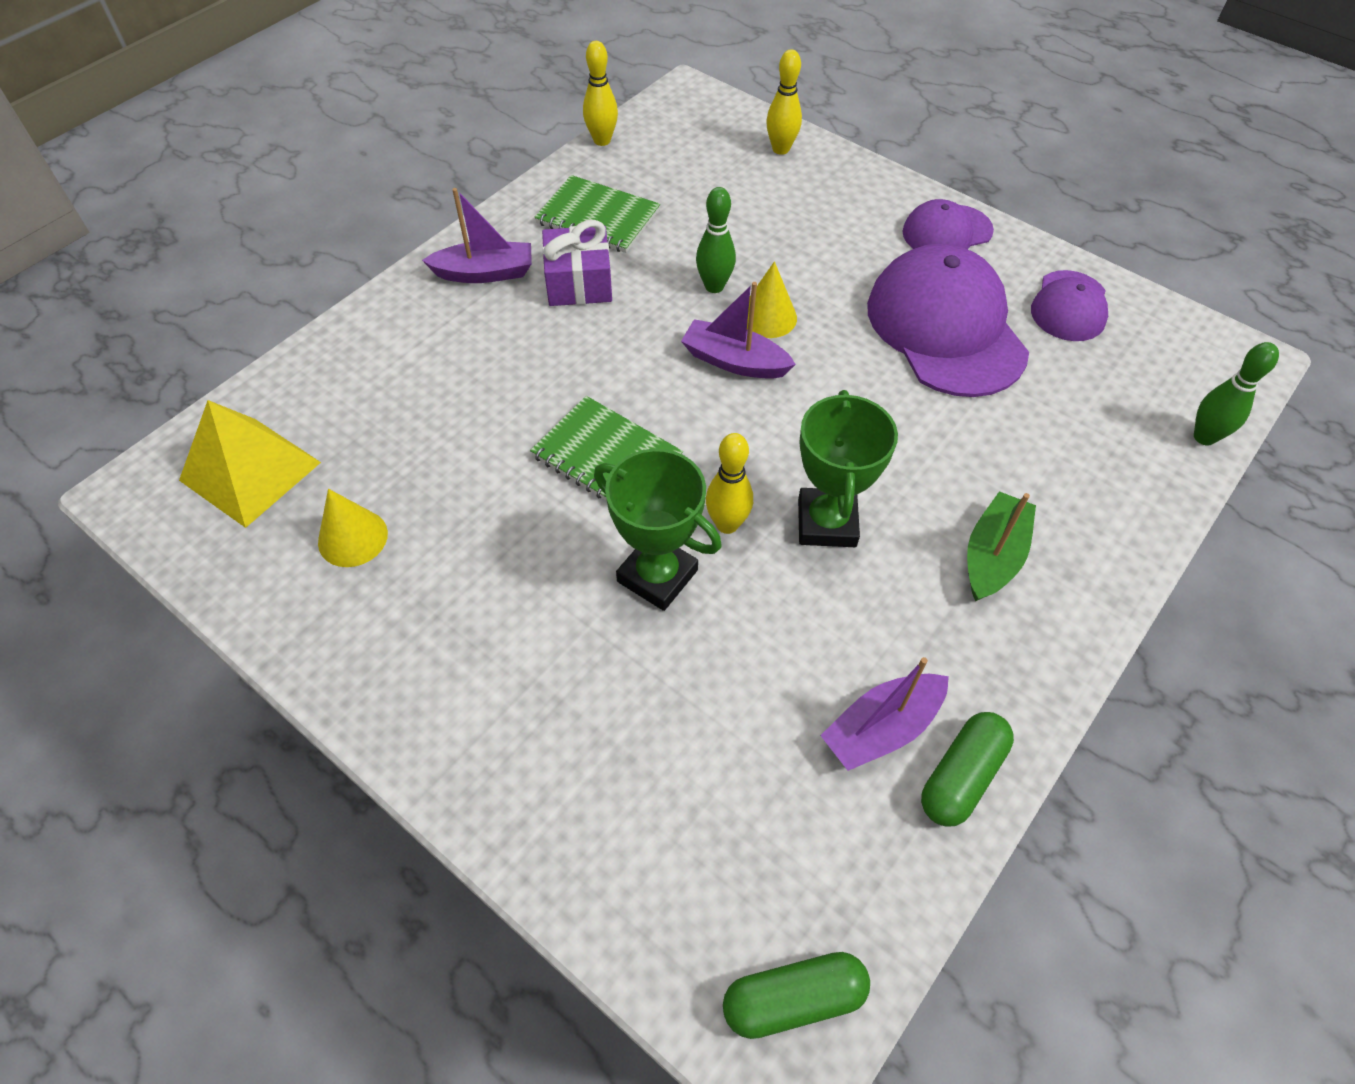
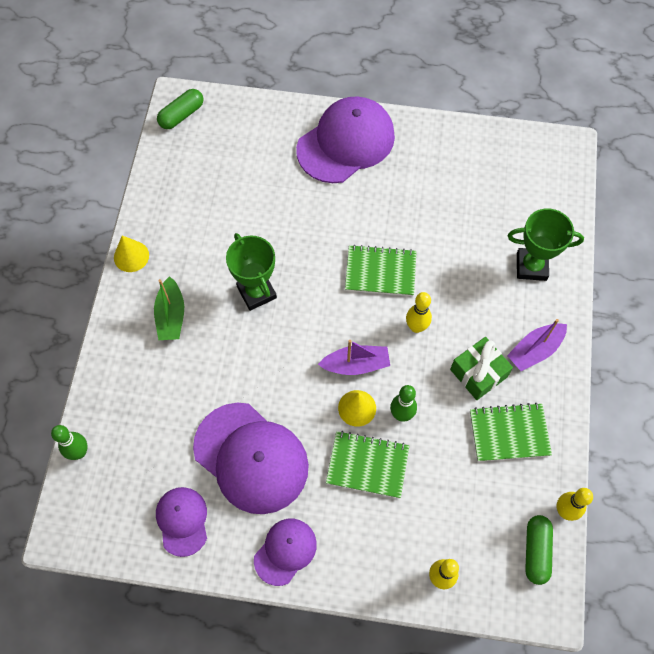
camera: 150 degrees right, 10 degrees up
(250, 471) = (531, 180): yellow pyramid -> none
(353, 538) = (458, 176): yellow cone -> yellow cone (131, 256)
(486, 711) = (346, 142): none -> purple cap
(579, 282) = (478, 373): purple gift -> green gift
(657, 576) = (317, 227): green trophy -> green trophy (531, 266)
(727, 524) = (302, 267): yellow bowling pin -> yellow bowling pin (416, 327)
(795, 260) = (367, 465): none -> green notebook
(881, 728) = (190, 213): purple boat -> none
(961, 776) = (151, 210): green capsule -> green capsule (536, 551)

